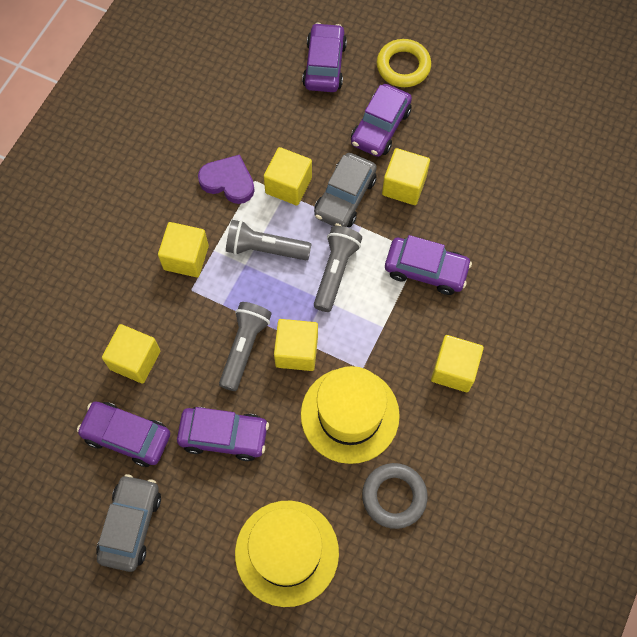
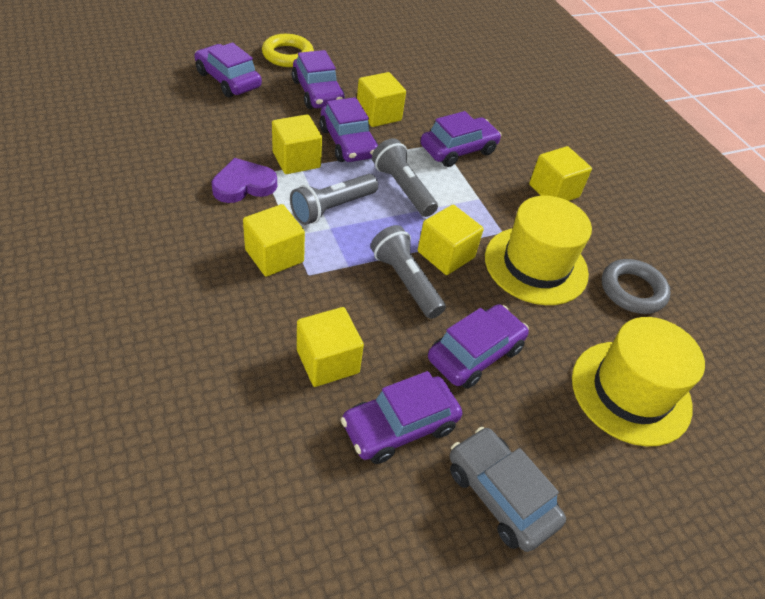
camera: 55 degrees left, 20 degrees down
(345, 197) = (348, 143): grey car -> purple car

